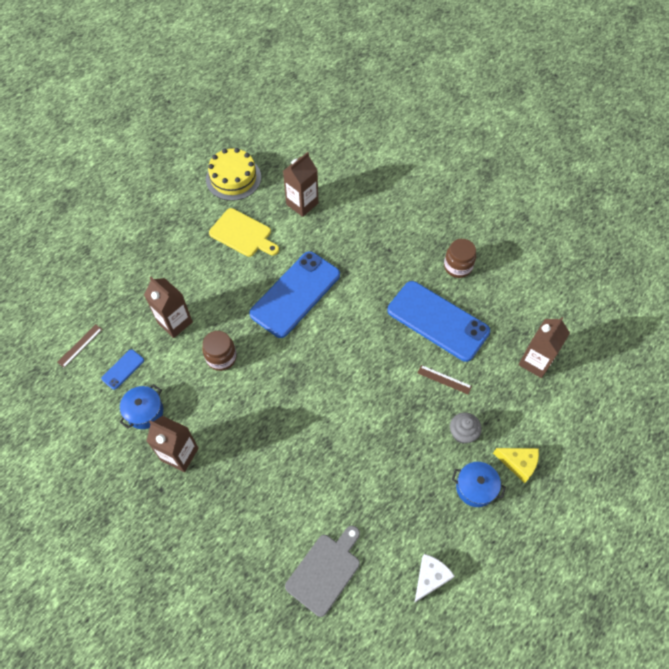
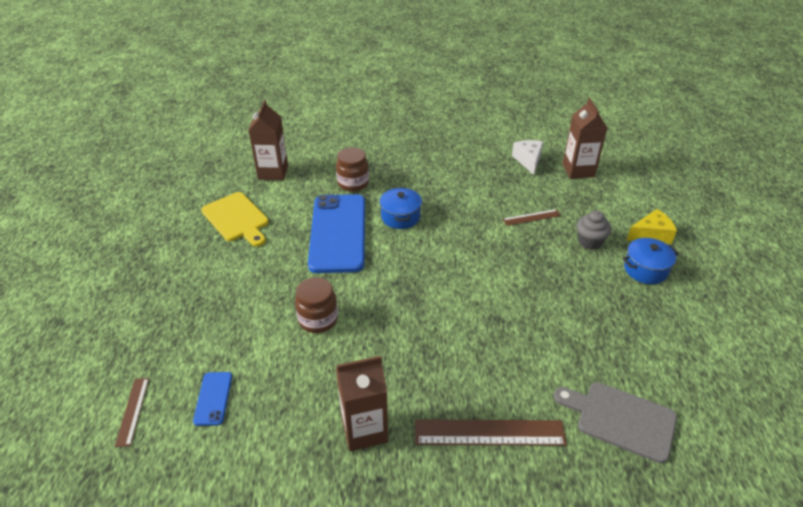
camera: 40 degrees left, 20 degrees down
(145, 412) = (281, 419): blue pot -> blue pot (400, 217)
(175, 322) = (235, 321): brown carton -> none
(233, 178) = (183, 186): yellow cake -> none
(242, 513) = (489, 433): none -> brown ruler
(243, 234) = (237, 219): yellow cutting board -> yellow cutting board turned 60 degrees clockwise
(325, 571) = (620, 419): grey cutting board -> grey cutting board turned 60 degrees counterclockwise
(430, 578) = (701, 355): white cheese -> white cheese (528, 160)
(438, 321) = (479, 185): blue phone -> none
(457, 266) = (452, 147): brown jar -> brown jar (353, 183)

